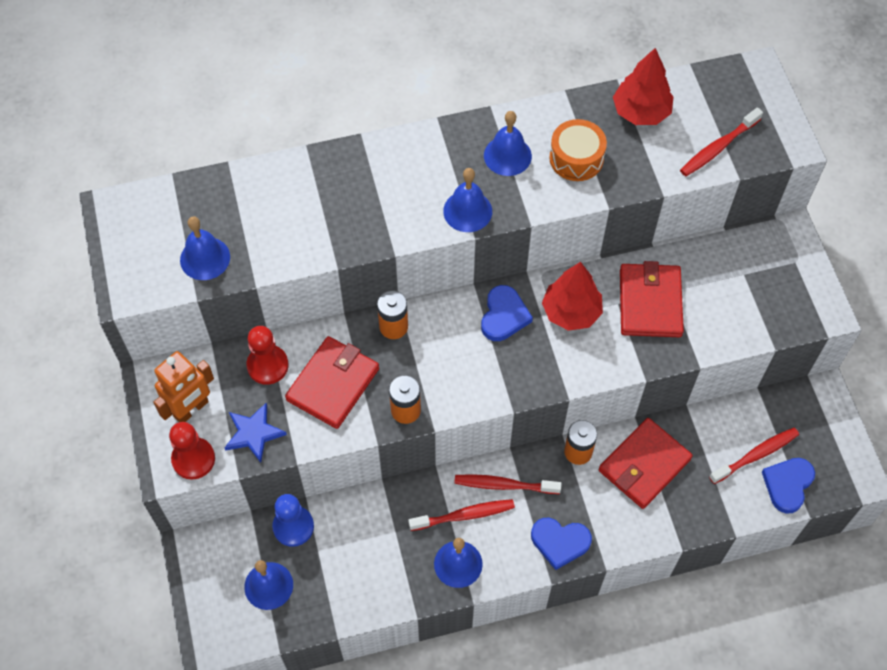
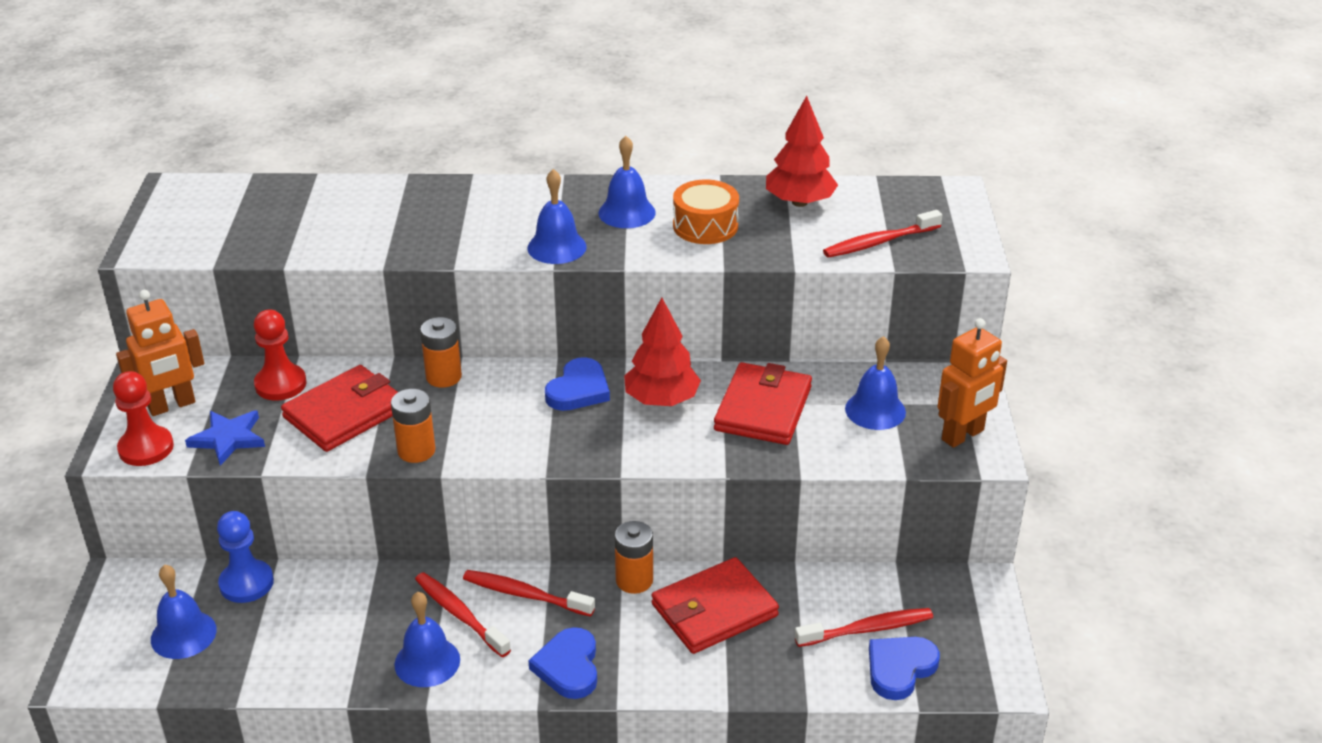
camera: 15 degrees right, 25 degrees down
(205, 258) = (243, 238): blue bell -> blue bell (875, 410)
(464, 515) = (460, 614): red toothbrush -> red toothbrush turned 135 degrees counterclockwise
(560, 542) = (568, 667): blue heart -> blue heart turned 60 degrees clockwise
(804, 296) = (963, 435): none -> orange robot

